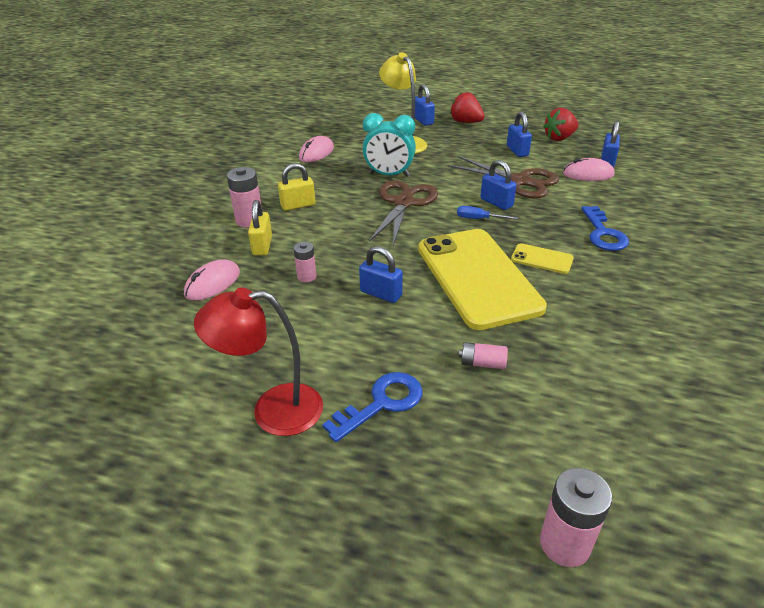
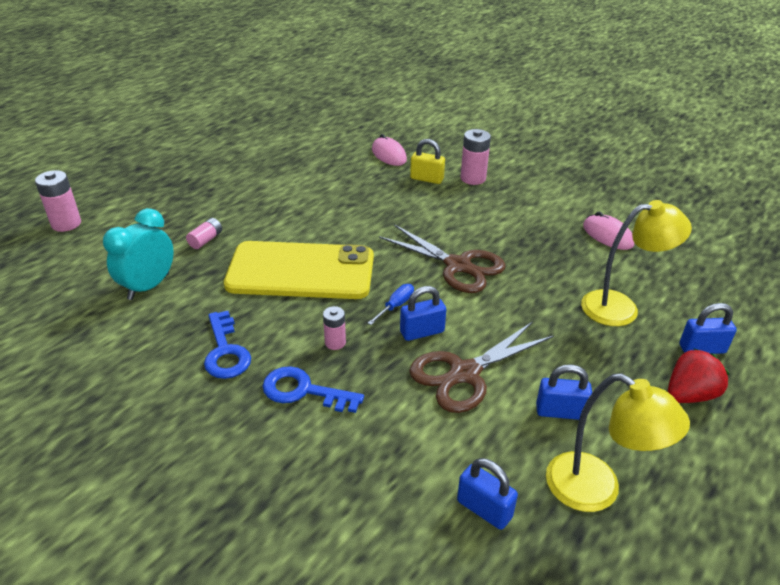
camera: 110 degrees right, 0 degrees up
(273, 410) = (246, 160): red lamp -> none
(298, 205) = (487, 205): yellow padlock -> none
(306, 276) = (368, 191): pink battery -> pink battery (335, 342)
(381, 293) = (320, 218): blue padlock -> none
(381, 403) = (214, 194): blue key -> blue key (225, 351)
(389, 175) = (529, 272): turquoise clock -> turquoise clock (148, 286)
(542, 259) = (296, 321): yellow phone -> none
(559, 138) = (596, 490): red strawberry -> yellow lamp
(588, 174) = (451, 458): pink mouse -> none

